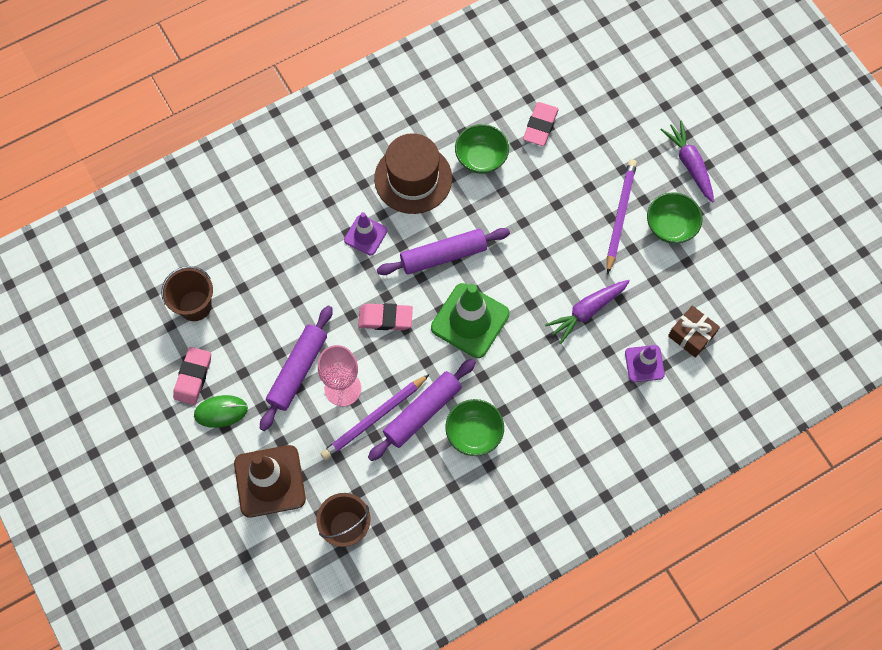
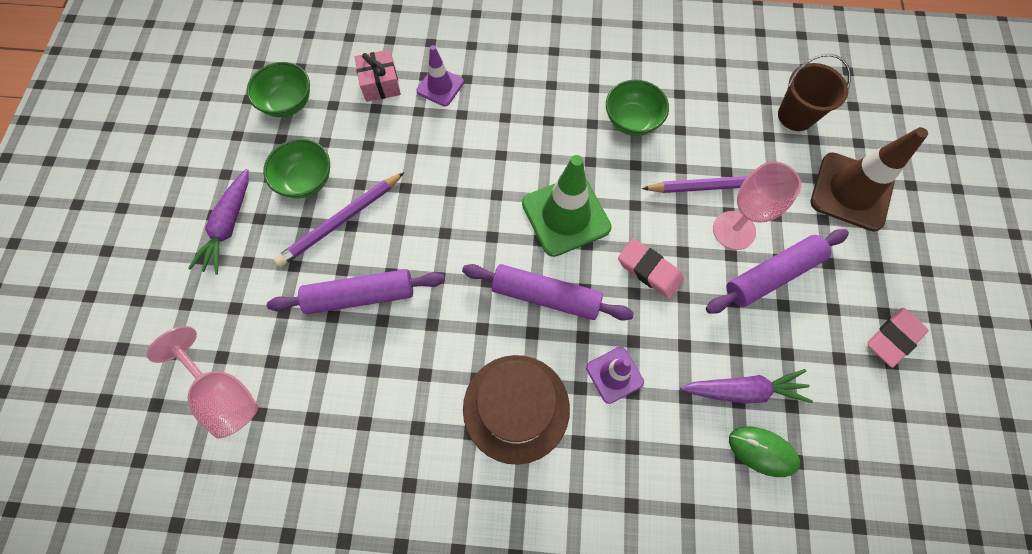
camera: 145 degrees left, 0 degrees up
(195, 305) = (859, 420): brown bucket -> none
(221, 412) = (875, 283): green mouse -> green mouse (762, 451)
(422, 412) = (668, 164): purple rolling pin -> purple rolling pin (360, 296)
(481, 158) = (423, 380): green bowl -> green bowl (288, 103)
(540, 126) = (329, 373): pink eraser -> none
(587, 311) = (450, 156): purple carrot -> purple carrot (743, 390)
(590, 77) = (224, 394): none -> pink goblet
(691, 335) = (380, 84): brown gift -> pink gift

